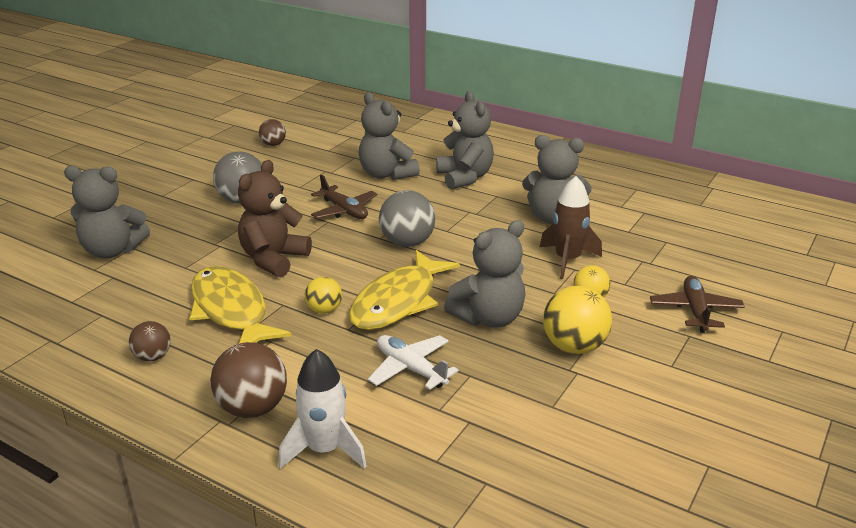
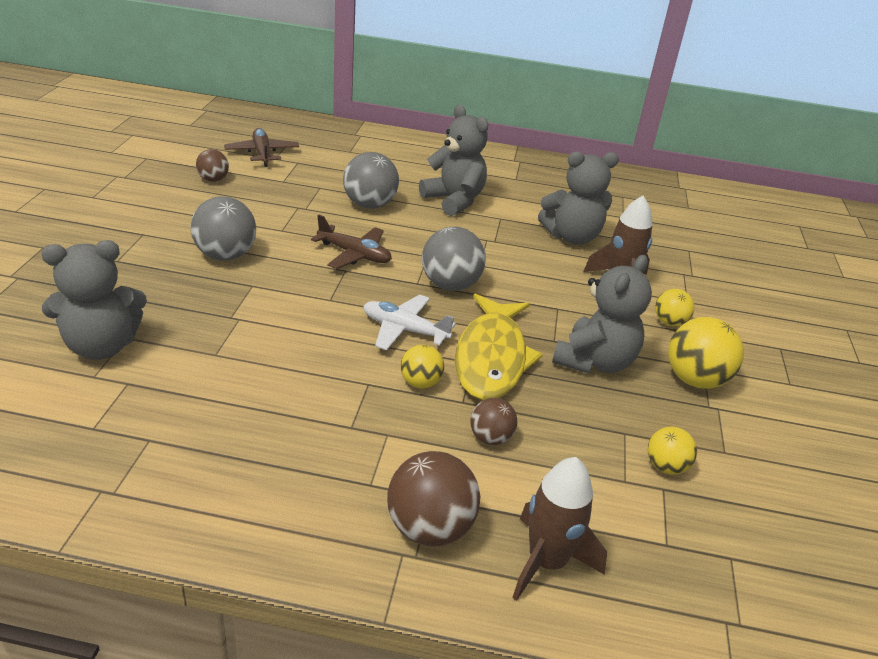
camera: 25 degrees left, 5 degrees up
(153, 357) = (259, 485): brown ball -> brown ball (490, 438)
(231, 311) = (313, 403): yellow fish -> none
(273, 259) = (317, 327): brown teddy bear -> none
(324, 449) = (546, 562): white rocket -> brown rocket
(386, 174) = (370, 205): grey teddy bear -> grey ball
(410, 369) = (562, 438): white plane -> white plane (404, 330)
(485, 406) = (666, 466): none -> yellow ball
(695, 311) = (766, 321): brown plane -> brown plane (262, 153)

